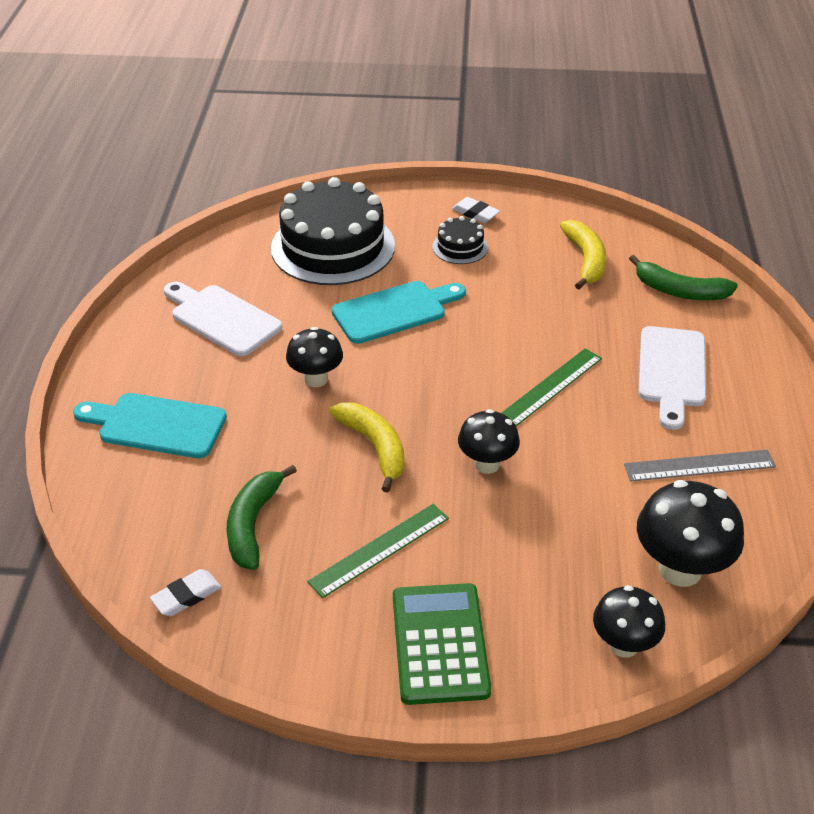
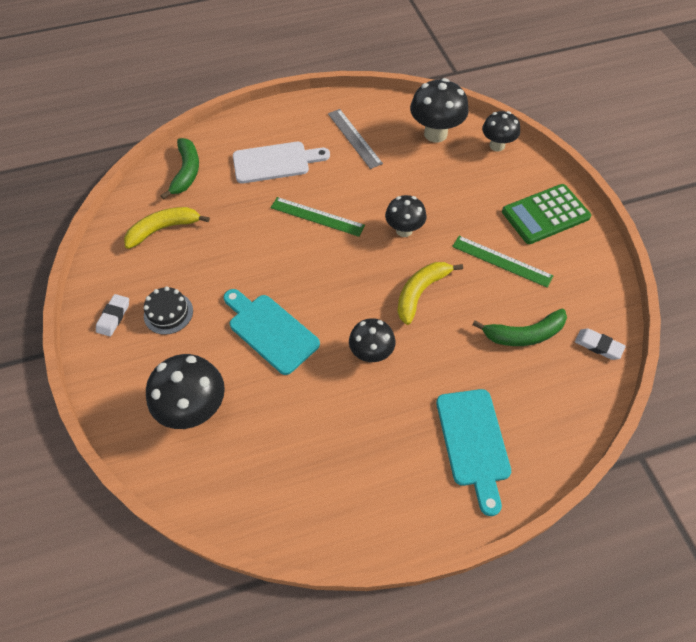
camera: 110 degrees left, 15 degrees up
(222, 318) = (328, 457): white cutting board -> none
(333, 247) = (195, 409): black cake -> black mushroom

